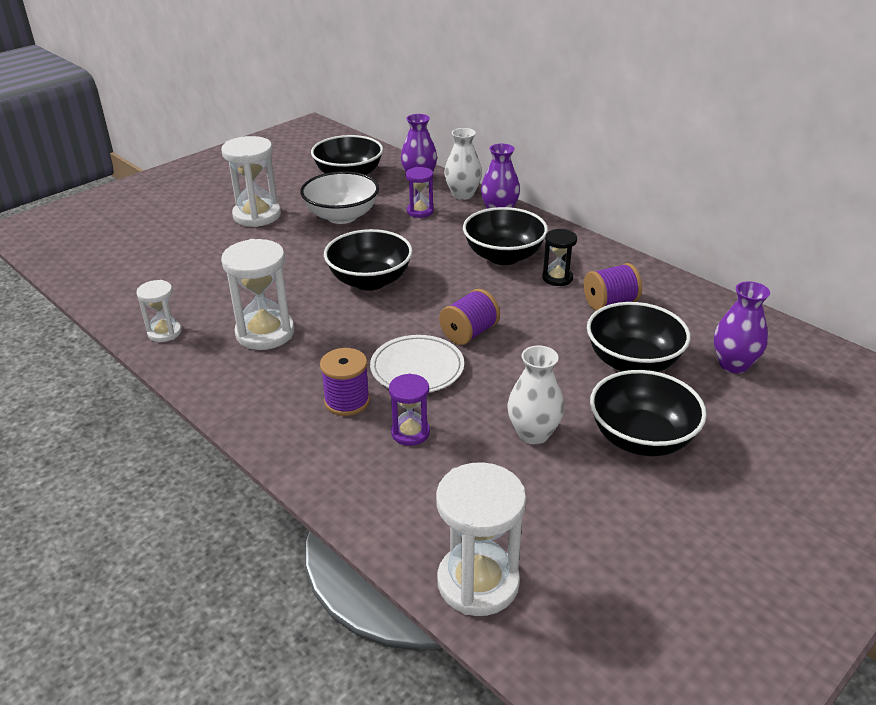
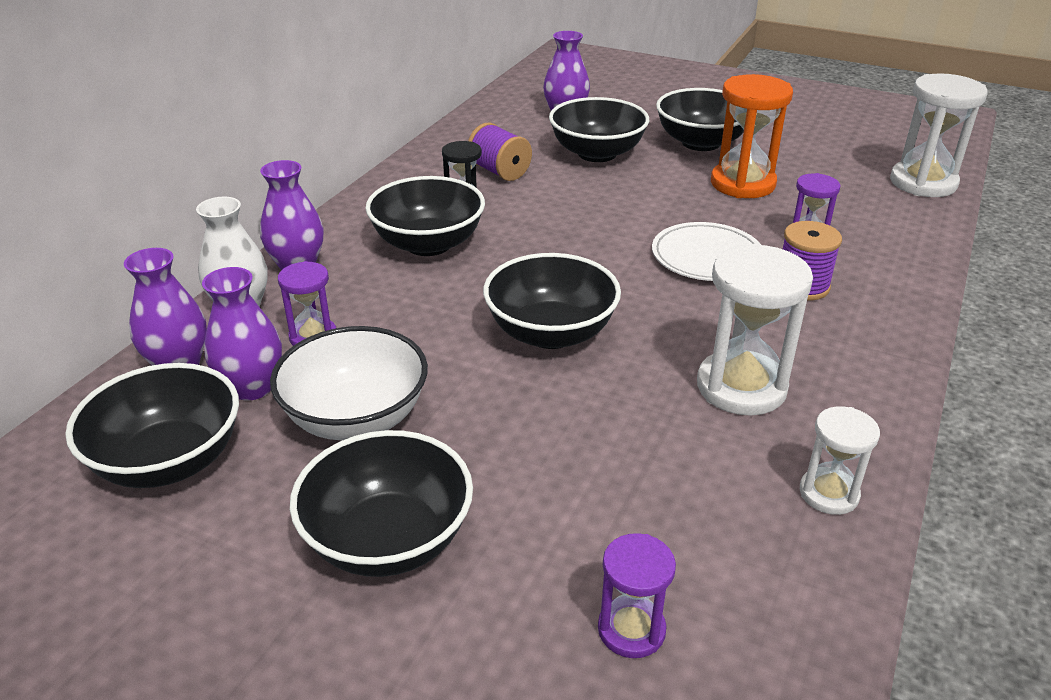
camera: 110 degrees left, 0 degrees up
(157, 258) = (631, 630): none -> purple hourglass
(257, 215) = (388, 539): white hourglass -> black bowl
(387, 194) = (252, 387): none -> purple vase
(469, 333) = (616, 238): purple spool -> none
(533, 434) = (742, 184): white vase -> orange hourglass

